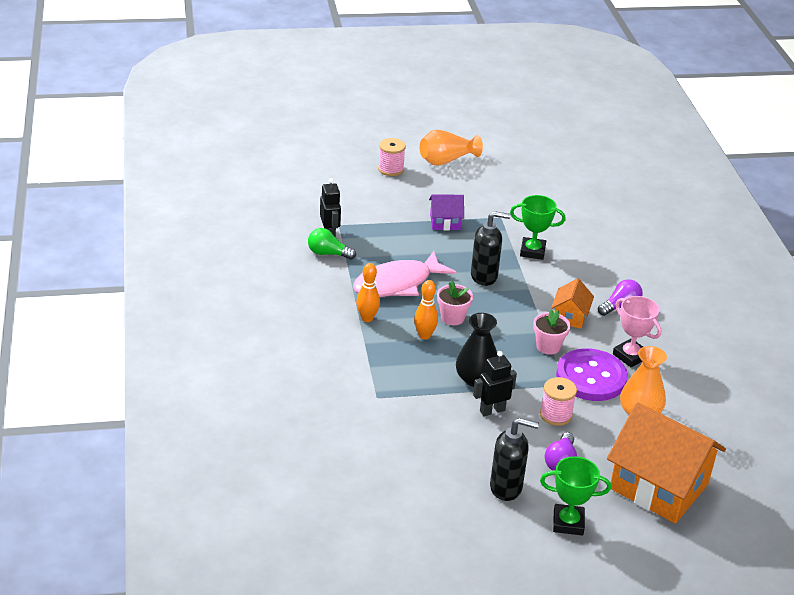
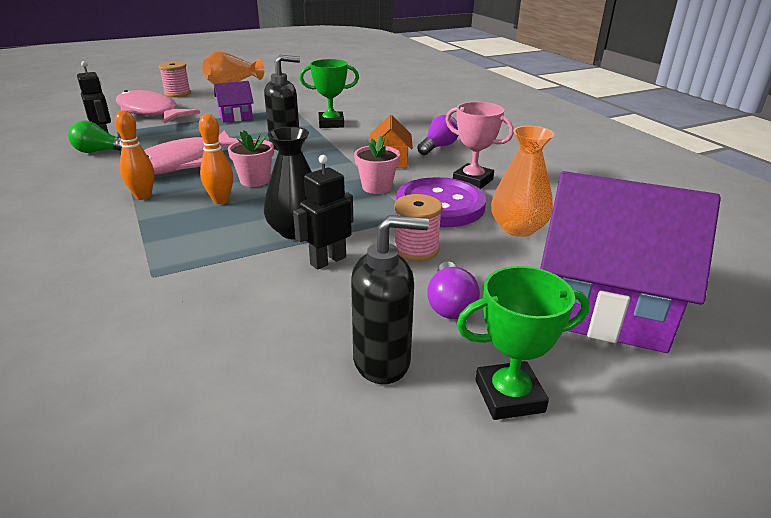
camera: 15 degrees left, 5 degrees down
(366, 199) = (150, 112): none -> pink fish
(659, 486) = (604, 306): orange house -> purple house

